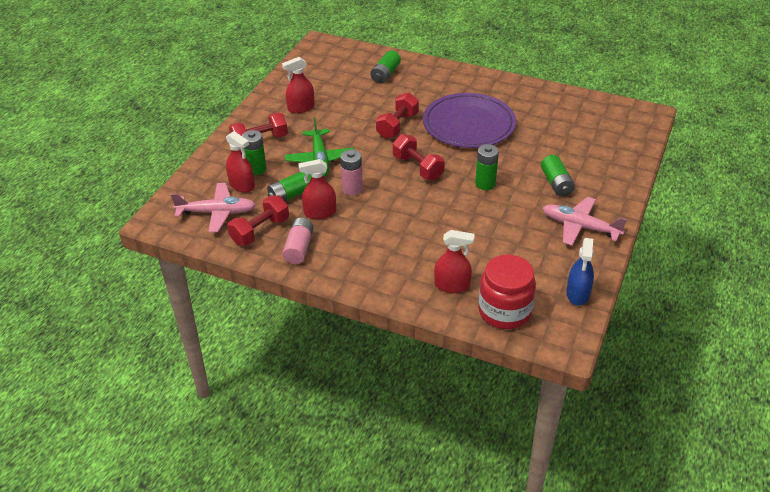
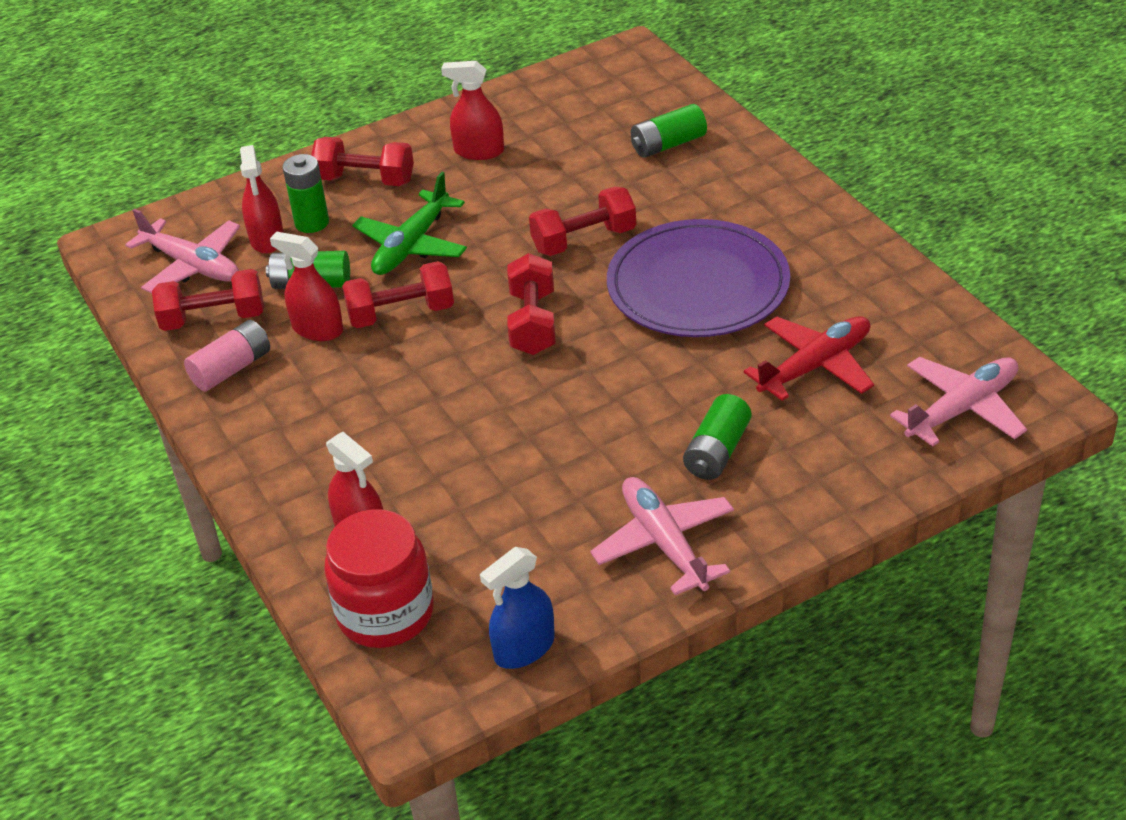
camera: 40 degrees right, 0 degrees up
(352, 189) = (401, 313): pink battery -> red dumbbell
(485, 184) = (602, 397): green battery -> none
(553, 135) = (815, 366): none -> red plane
(624, 128) = (962, 409): none -> pink plane

